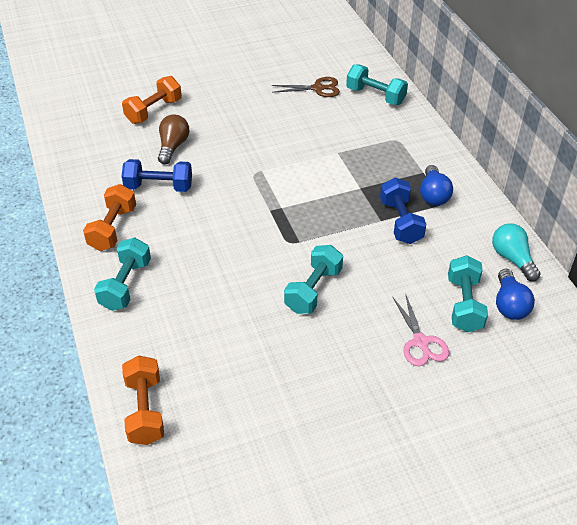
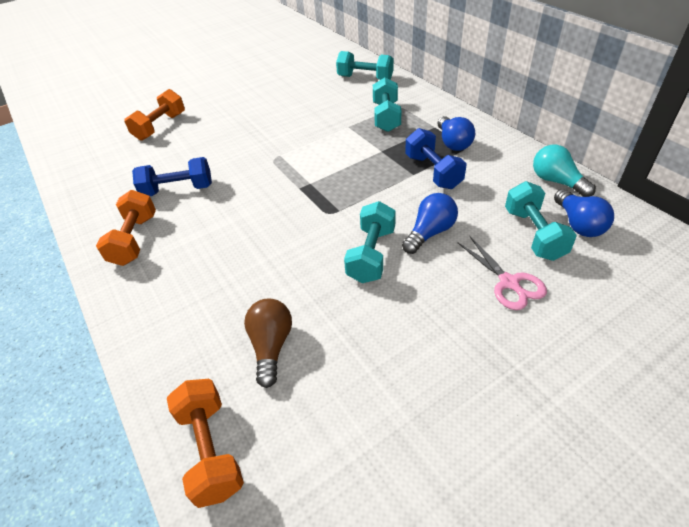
camera: 10 degrees left, 0 degrees up
(125, 285) = (158, 296): turquoise dumbbell -> turquoise dumbbell (386, 117)
(173, 146) = (185, 152): brown light bulb -> brown light bulb (271, 346)
(317, 88) = (311, 82): brown scissors -> none
(372, 282) = (430, 232): none -> blue light bulb

